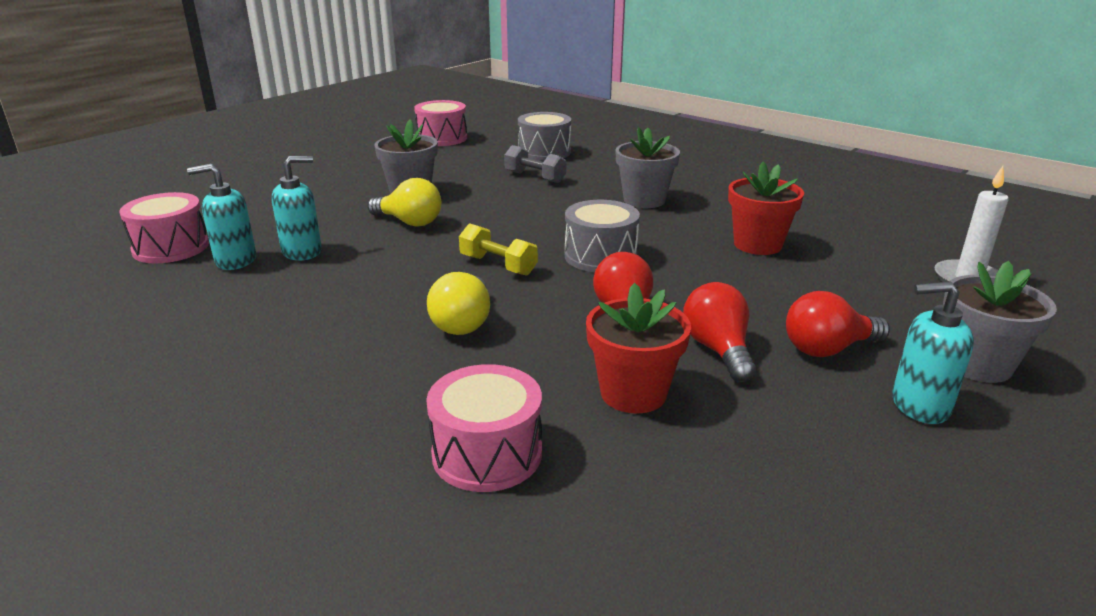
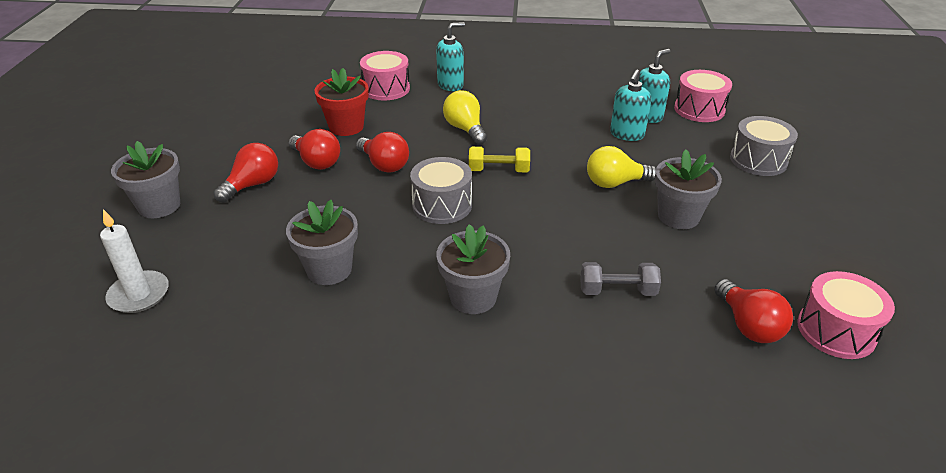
camera: 145 degrees right, 10 degrees up
(484, 150) = (748, 325): none -> red light bulb
(544, 152) = (683, 356): grey drum -> grey drum (758, 160)
(757, 244) = (329, 269): red flower pot -> grey flower pot
(919, 405) = (200, 168): turquoise soap dispenser -> turquoise soap dispenser (450, 85)

